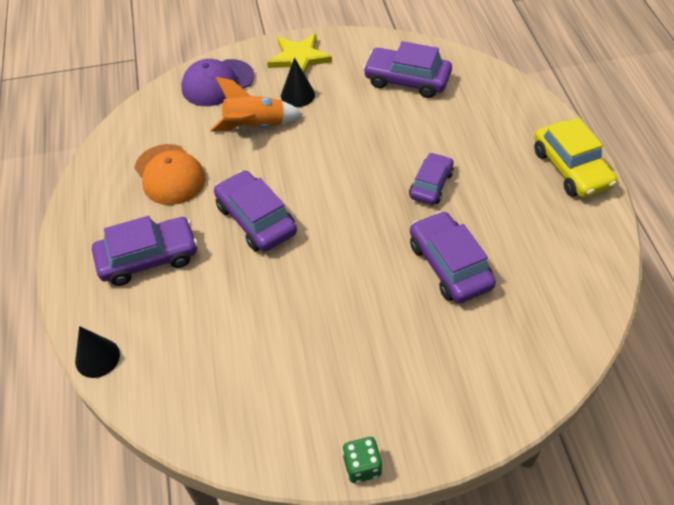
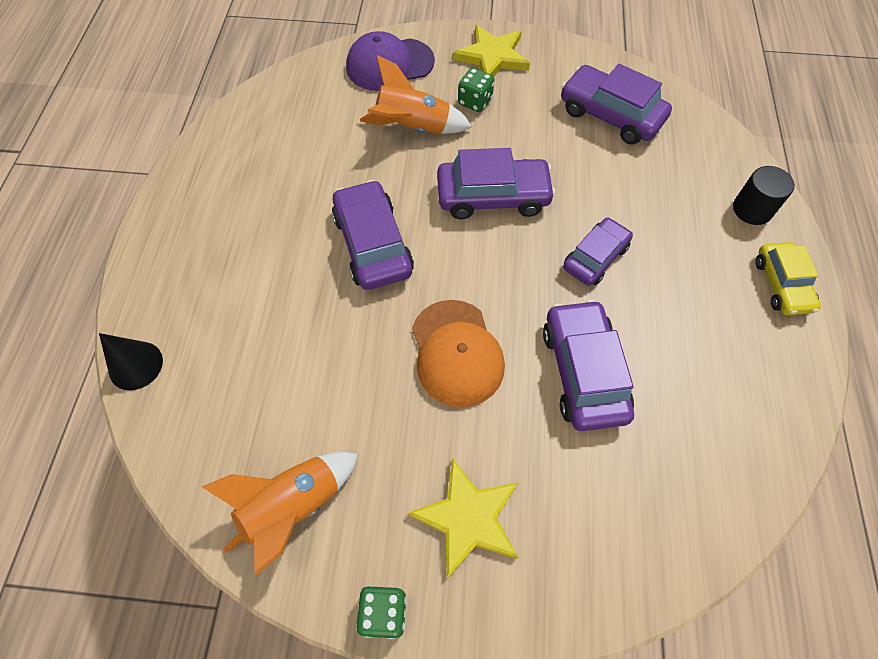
camera: 15 degrees right, 10 degrees up
(148, 258) = (236, 258): purple car -> purple car (493, 196)
(169, 175) = (297, 162): orange cap -> orange cap (456, 353)
(266, 418) = (293, 507): none -> orange rocket
(297, 95) = (475, 102): black cone -> green dice
(400, 387) = (468, 518): none -> yellow star
(534, 122) = (752, 209): none -> black cylinder
(571, 168) = (782, 284): yellow car -> yellow car, size x0.65

